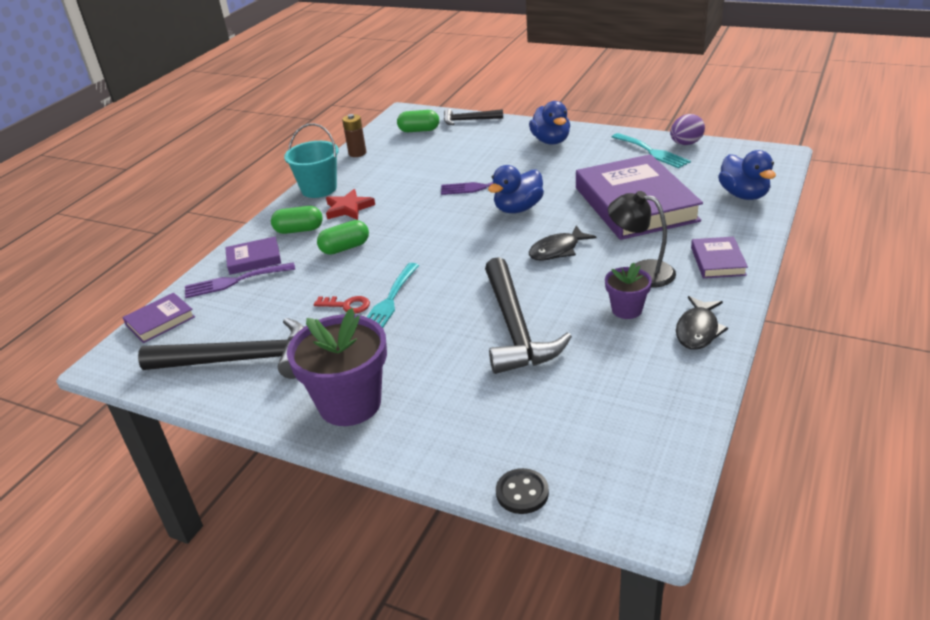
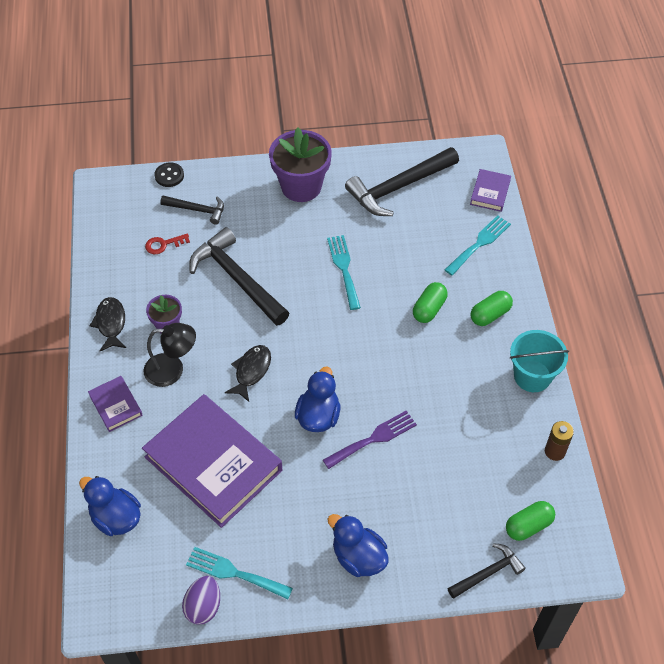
camera: 145 degrees right, 20 degrees up
(234, 281) = (479, 243): purple fork -> turquoise fork
(254, 259) = (490, 269): purple book -> none
(347, 305) = (371, 254): red key -> red key (163, 244)
(348, 208) = (475, 359): red star -> none
(512, 424) = (197, 210): none -> black hammer

